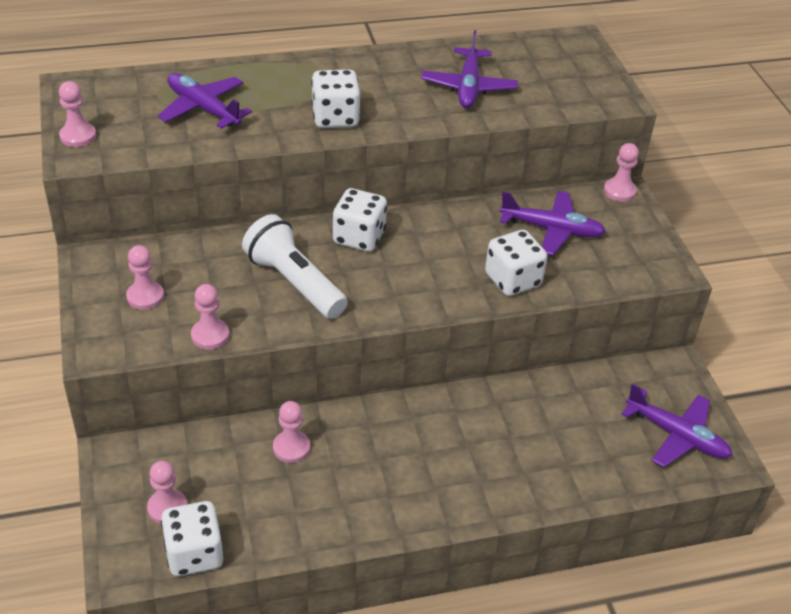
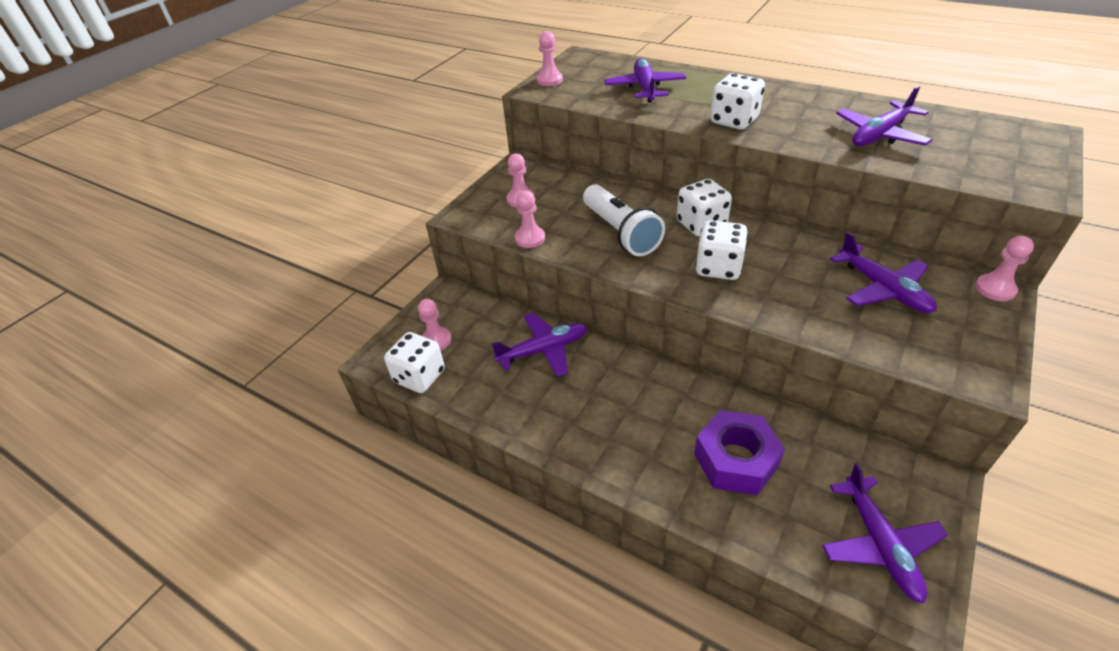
camera: 50 degrees right, 0 degrees up
(291, 448) = (543, 350): pink pawn -> purple plane
(294, 282) = (620, 232): white flashlight -> white flashlight turned 150 degrees clockwise
(512, 280) = (799, 309): white dice -> white dice (718, 267)
(541, 439) = (736, 460): none -> purple nut

